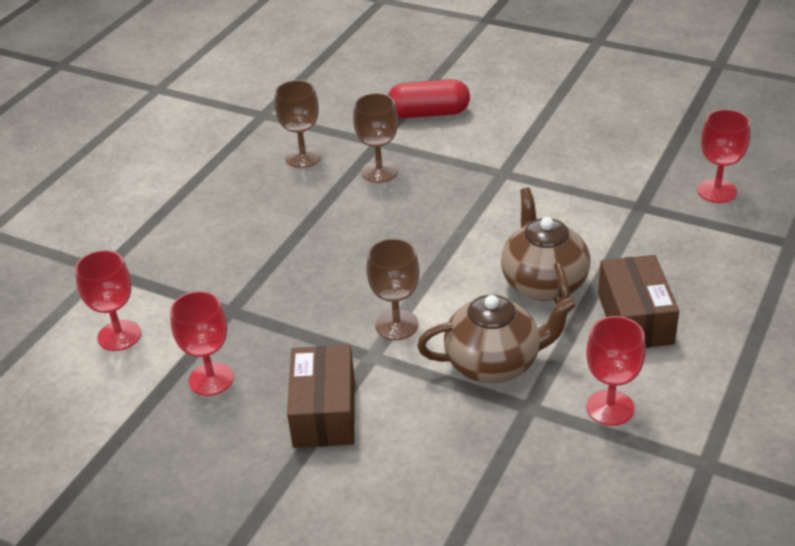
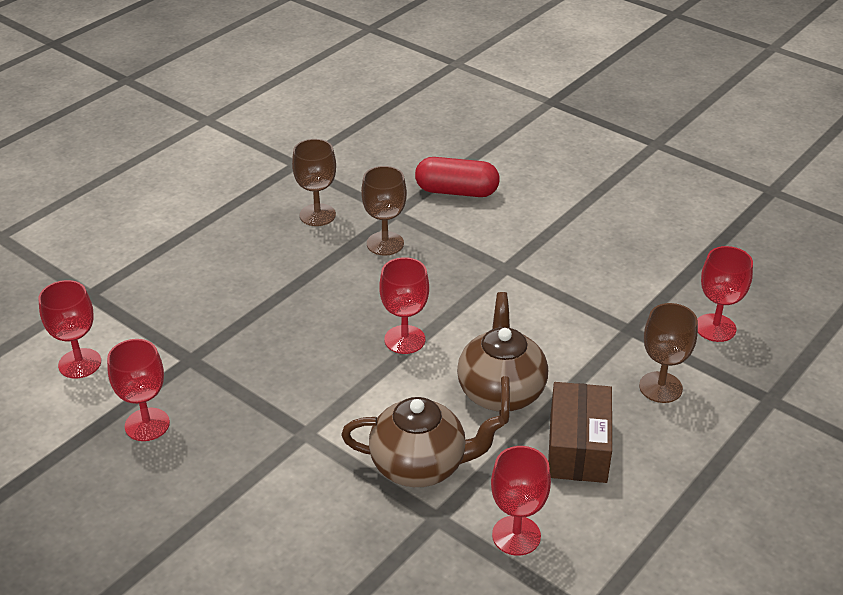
camera: 10 degrees right, 0 degrees up
(324, 412) = (239, 480): brown box -> none
(396, 325) = (341, 406): brown goblet -> brown goblet (660, 387)
(433, 254) = (404, 339): none -> red goblet

